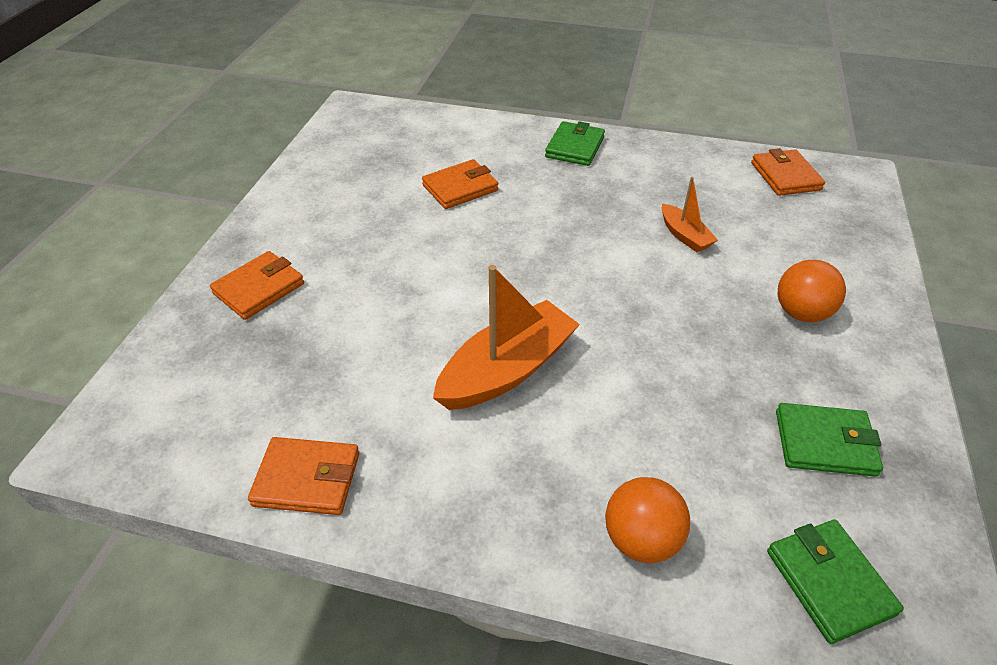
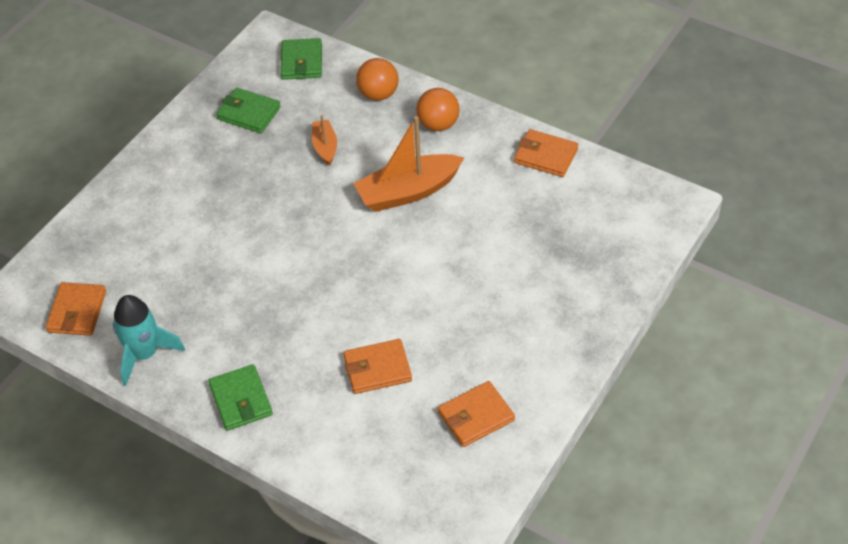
camera: 160 degrees left, 5 degrees up
(259, 288) = (571, 295): orange wallet -> orange wallet (476, 416)
(575, 147) = (241, 400): green wallet -> green wallet turned 60 degrees counterclockwise
(684, 235) = (217, 268): orange boat -> orange boat (325, 147)
(689, 160) = (144, 354): none -> turquoise rocket
(801, 313) = (188, 187): orange ball -> orange ball (438, 124)

